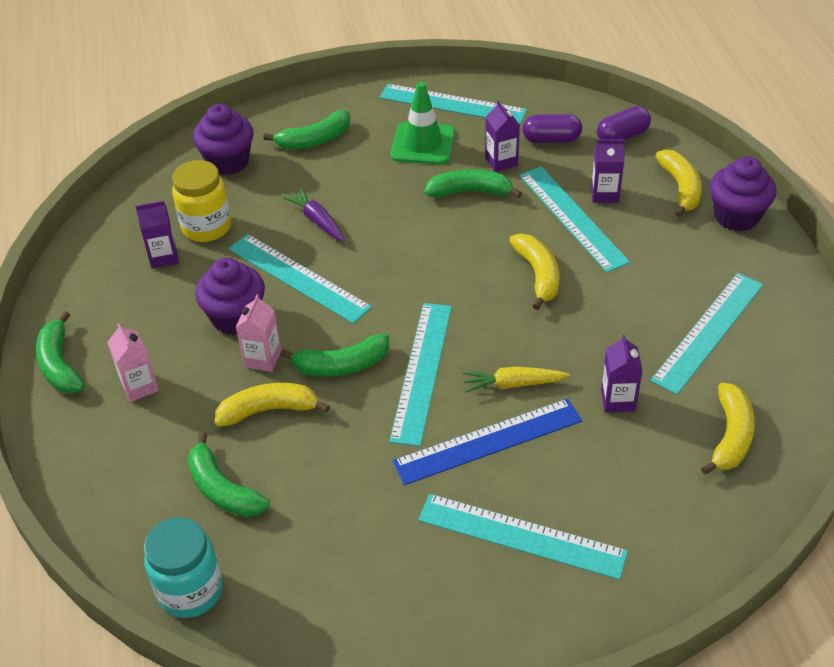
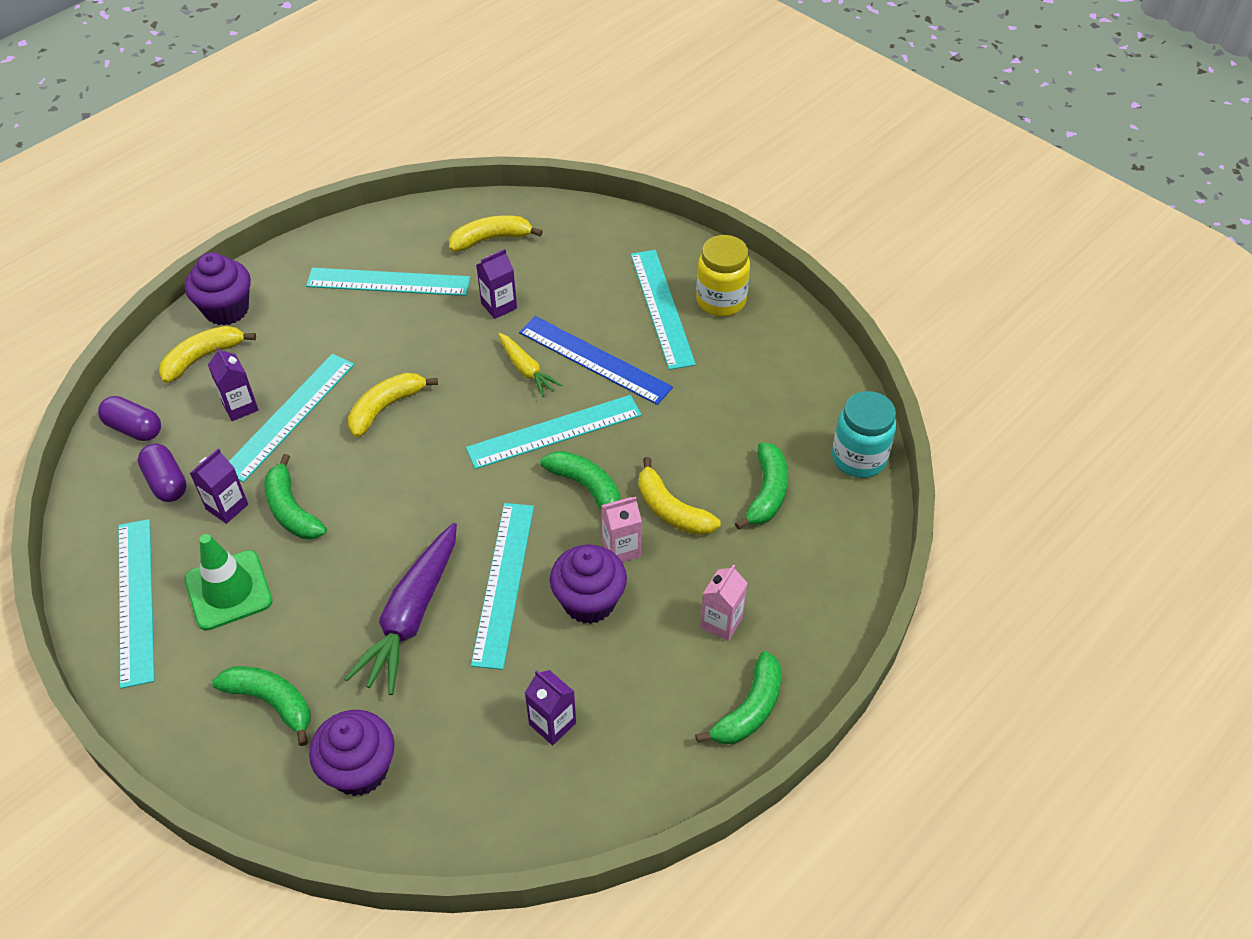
camera: 125 degrees left, 5 degrees up
(206, 227) = (482, 714): yellow jar -> yellow jar (721, 300)
(317, 221) = (411, 616): purple carrot -> purple carrot, size x1.81

